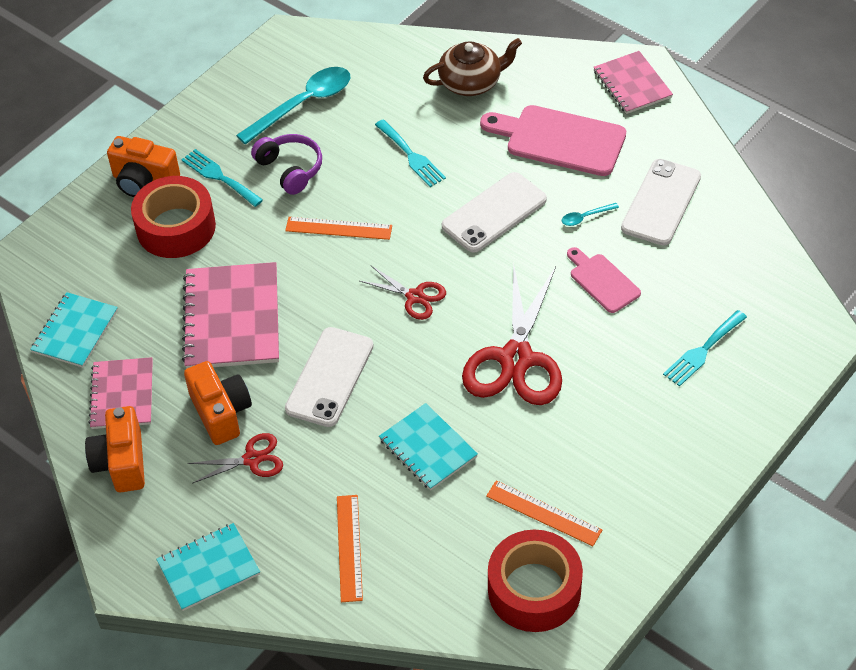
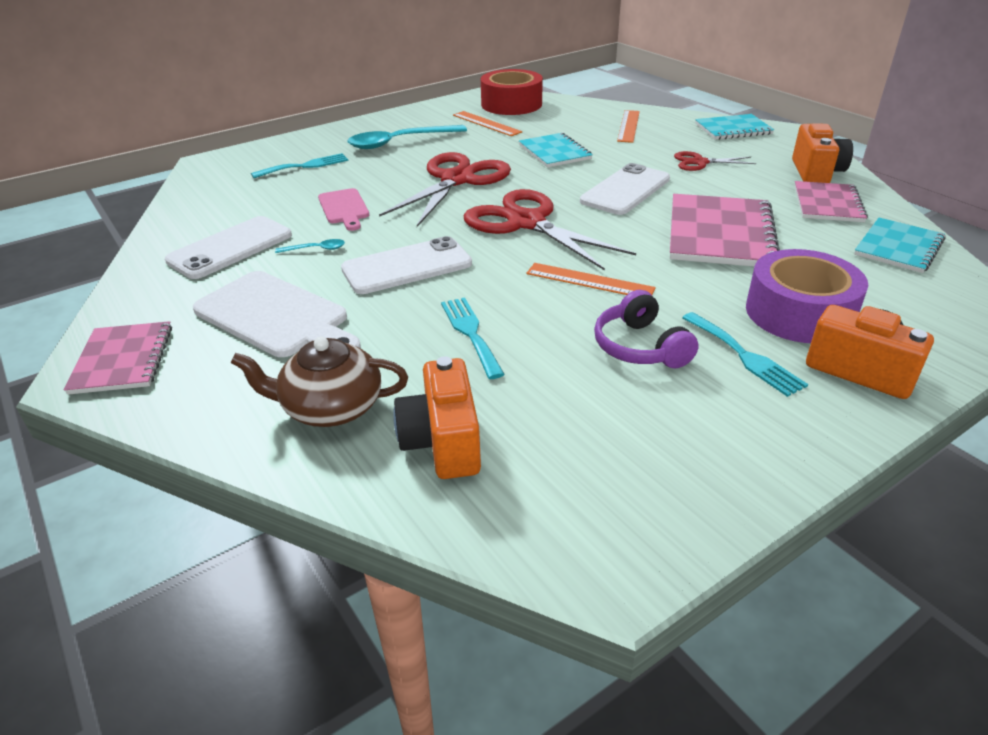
camera: 165 degrees left, 15 degrees down
(176, 227) = (799, 313): red tape -> purple tape
(221, 413) = (728, 185): orange camera -> orange camera (442, 442)
(303, 104) = (606, 429): turquoise spoon -> turquoise spoon (399, 142)
(415, 297) = (526, 222): red scissors -> red scissors, size x1.98
(559, 140) = (276, 317): pink cutting board -> white cutting board

